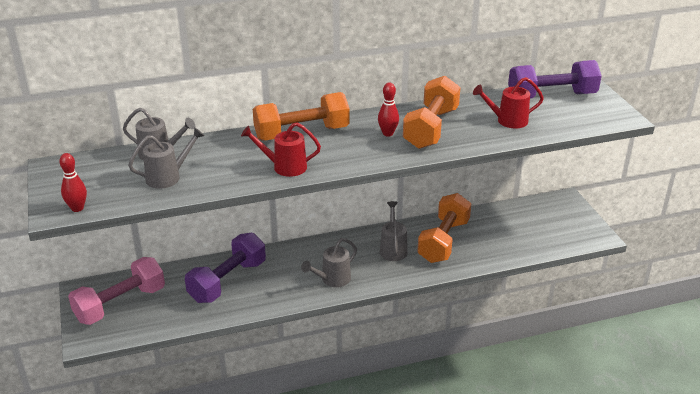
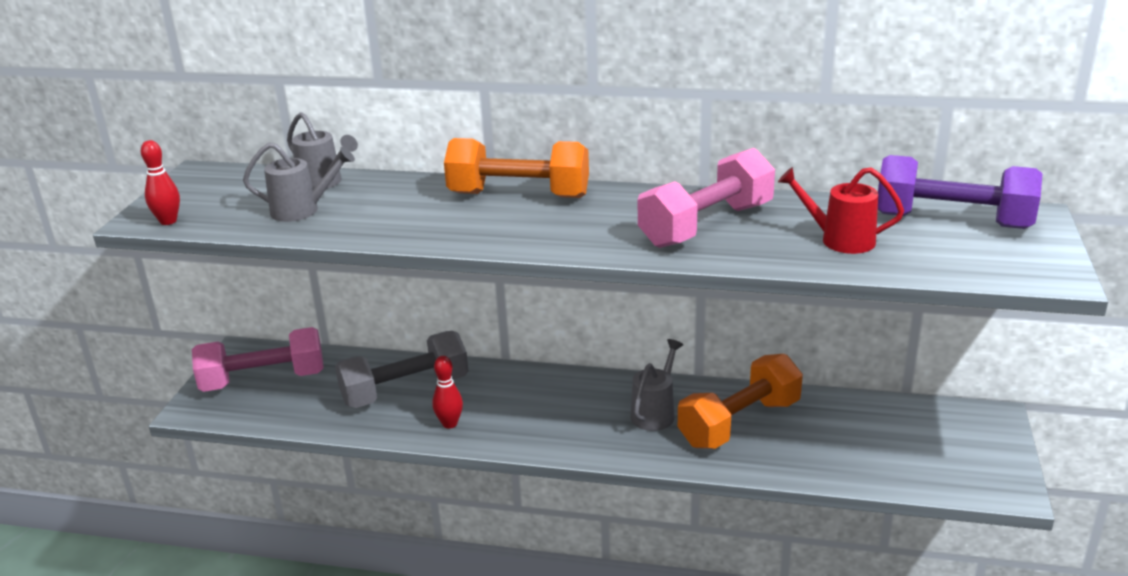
camera: 30 degrees right, 5 degrees down
(227, 281) = (405, 390): purple dumbbell -> grey dumbbell
(284, 167) = (450, 230): red watering can -> none
(332, 280) = (536, 428): grey watering can -> none
(388, 133) = (635, 219): red bowling pin -> red bowling pin (449, 424)
(431, 128) = (706, 225): orange dumbbell -> pink dumbbell

